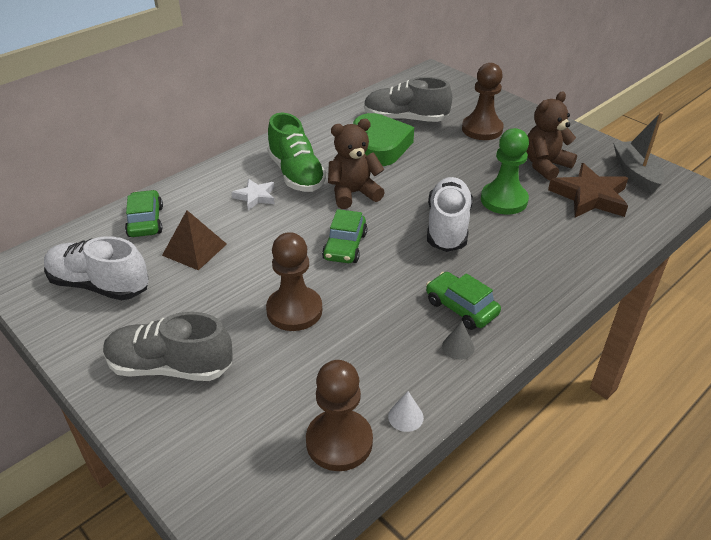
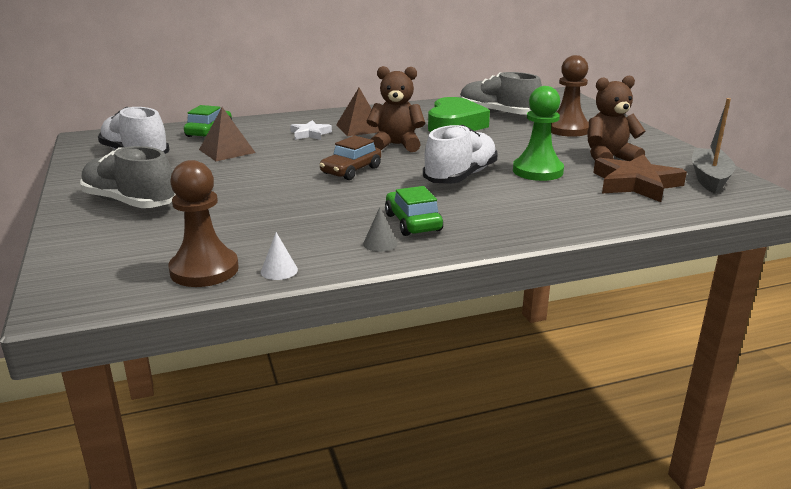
camera: 25 degrees right, 15 degrees down
(294, 310) = (263, 195): brown pawn -> none
(296, 174) = (359, 128): green shoe -> brown pyramid
(345, 246) = (351, 170): green car -> brown car

